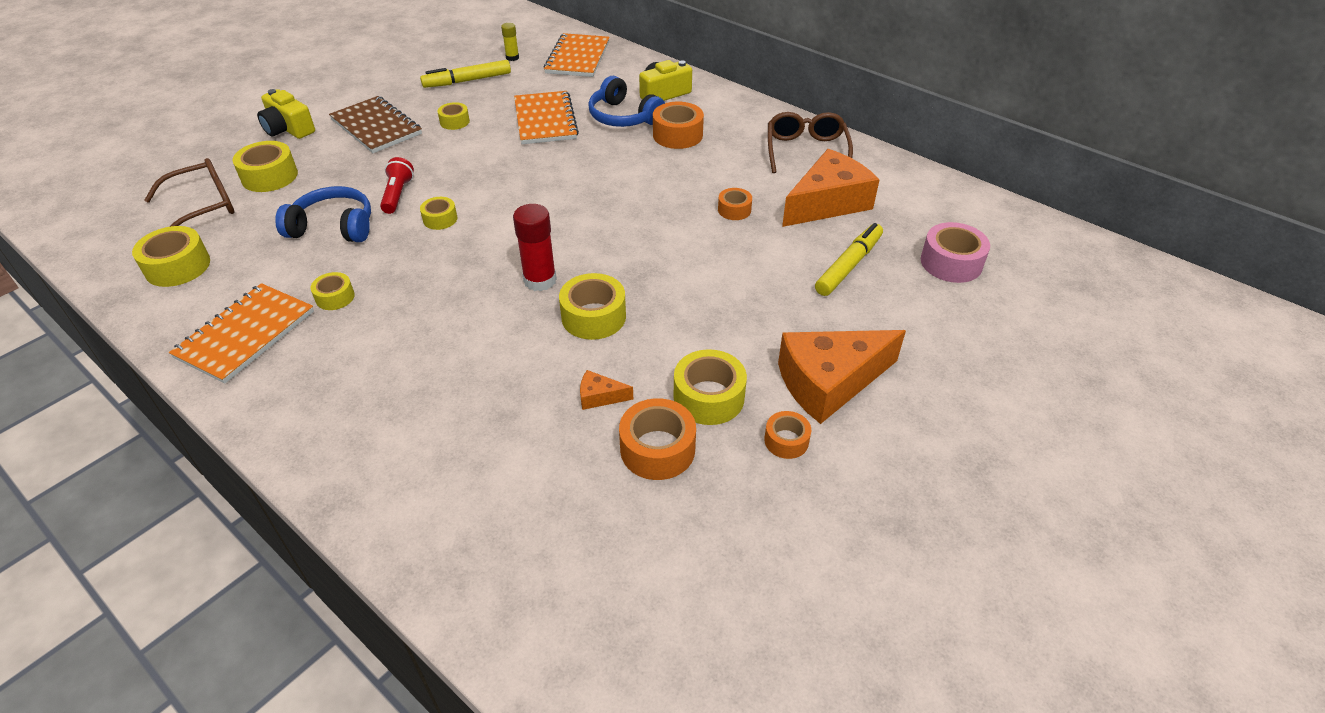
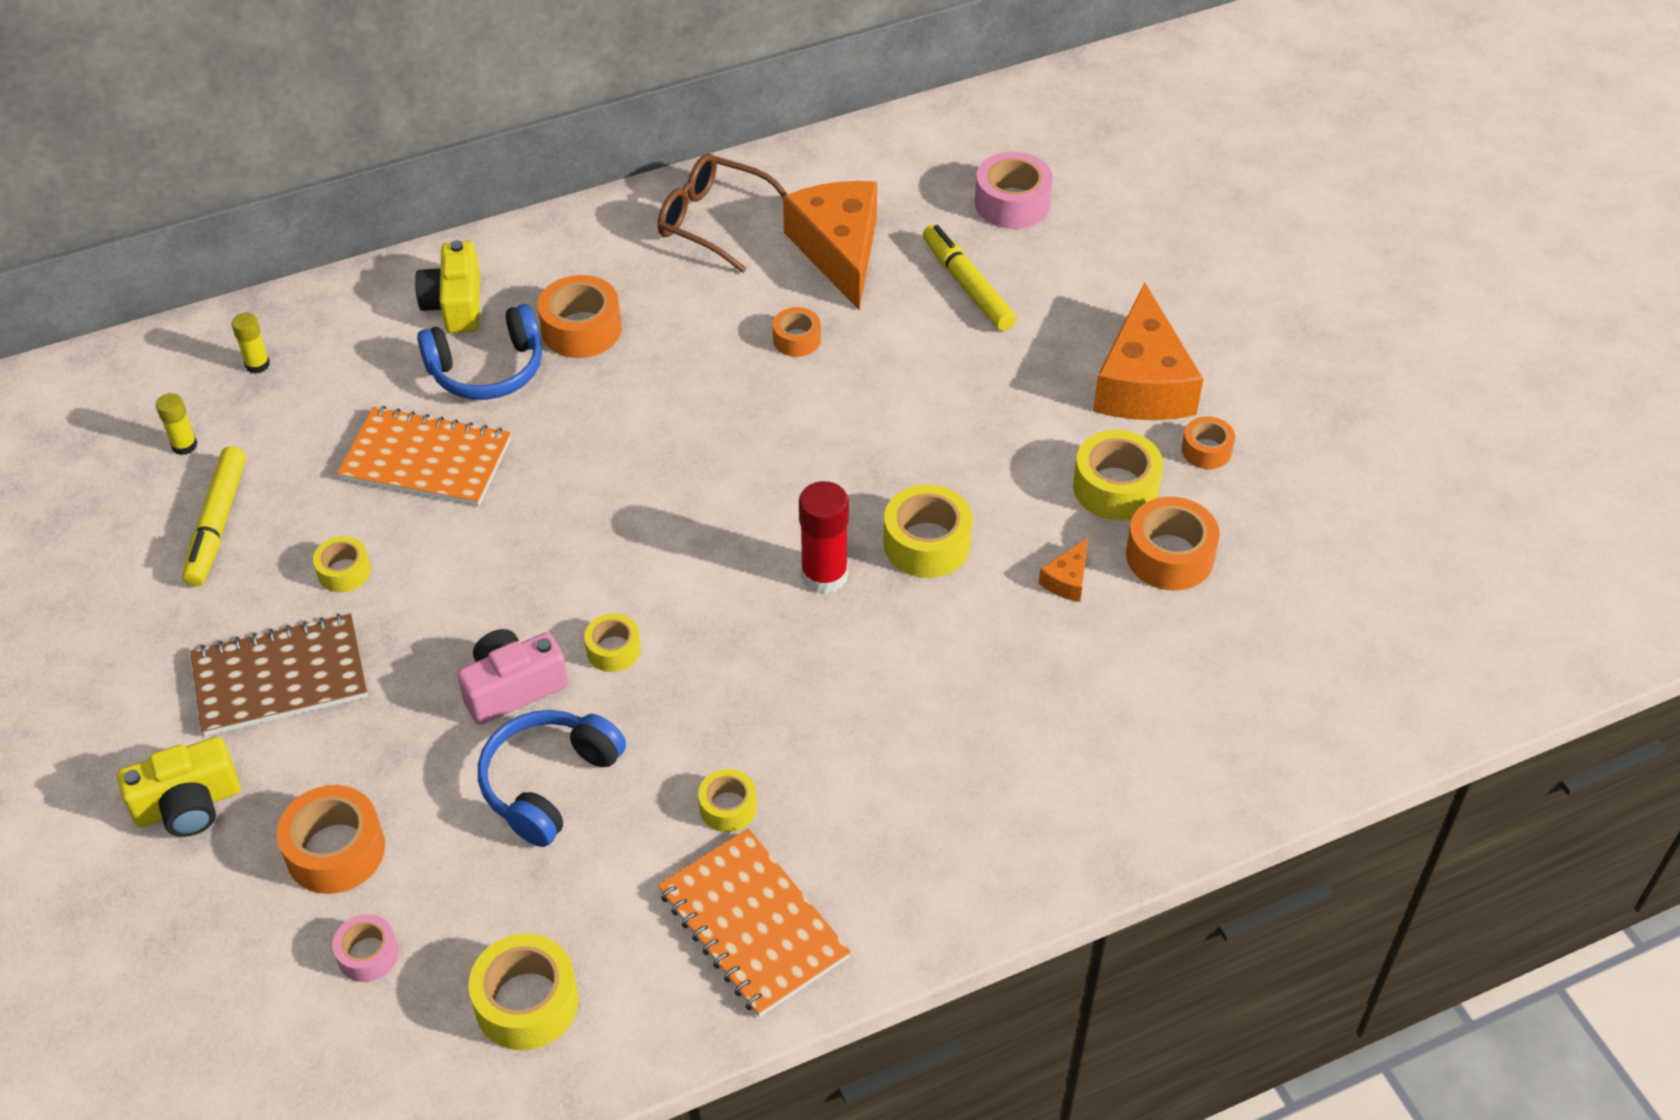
camera: 65 degrees left, 5 degrees up
(204, 206) = (368, 954): brown glasses -> pink tape
(269, 176) = (335, 851): yellow tape -> orange tape
(397, 195) = (513, 688): red flashlight -> pink camera
(578, 58) = (257, 364): orange notebook -> yellow glue stick

